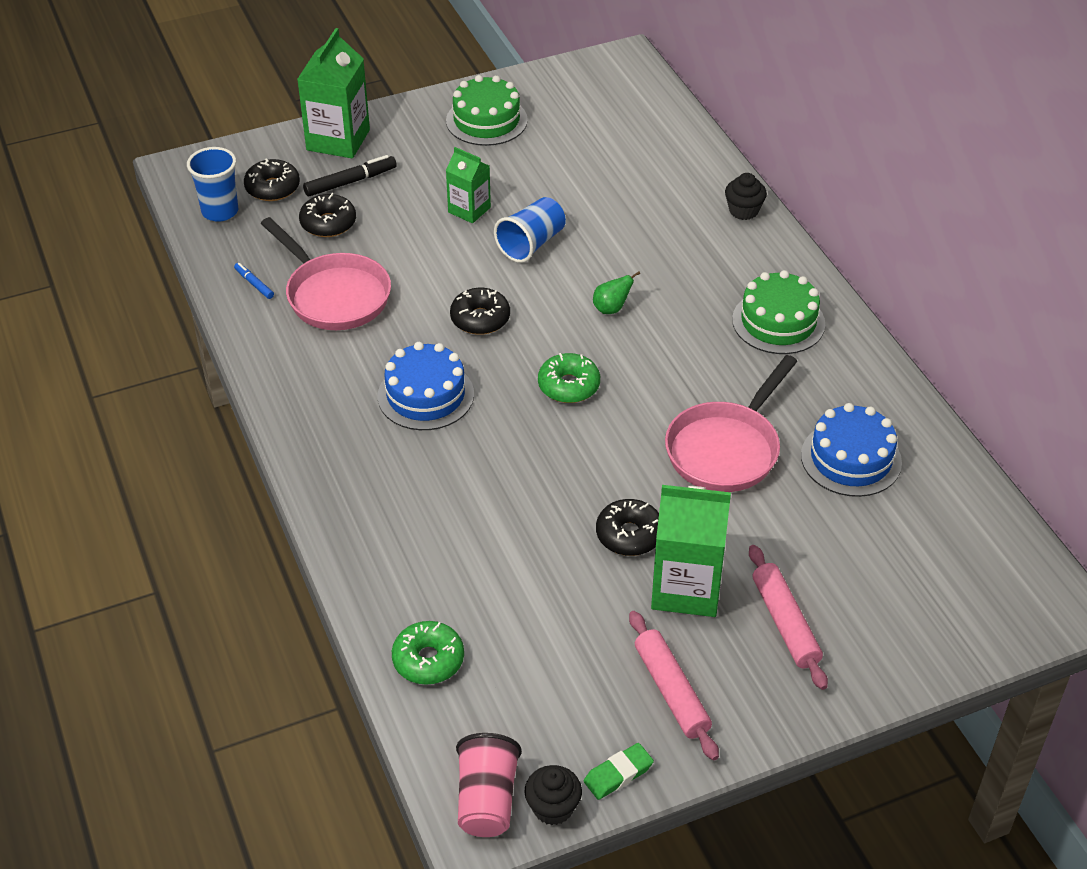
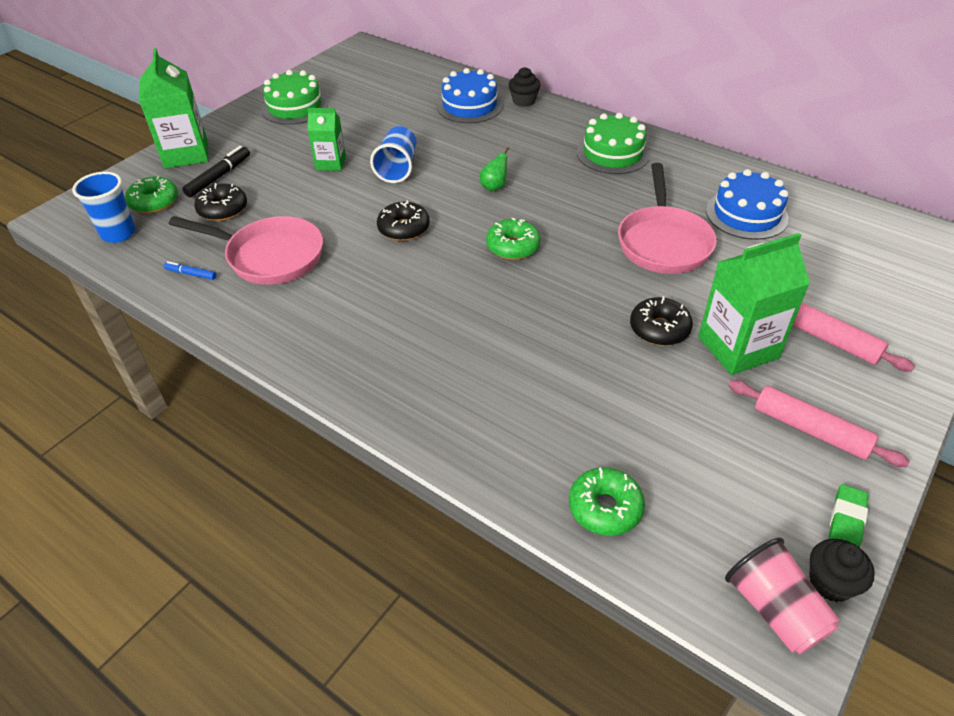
camera: 30 degrees left, 0 degrees up
(272, 188) = (154, 202): black donut -> green donut
(425, 395) = (409, 297): blue cake -> blue cake (469, 106)

